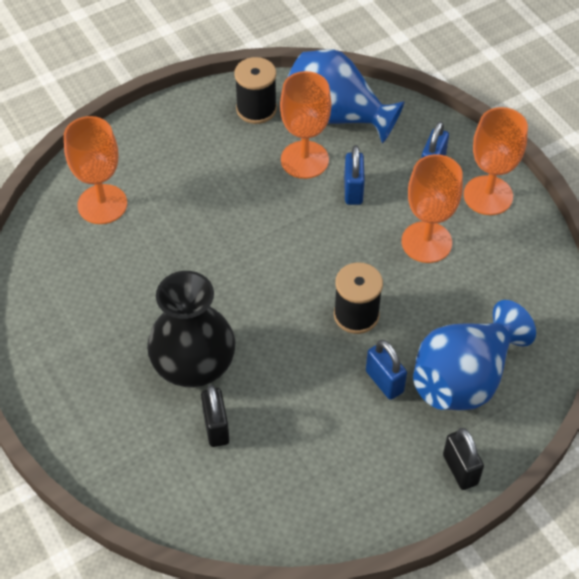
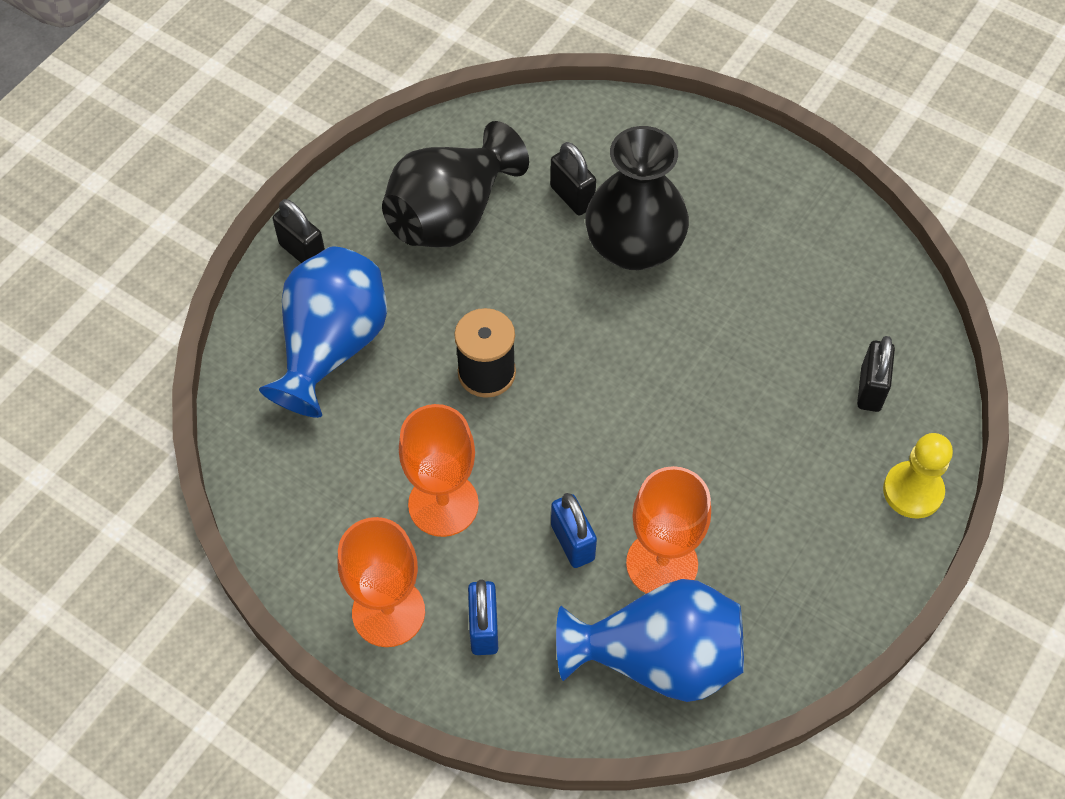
camera: 155 degrees right, 5 degrees up
(102, 204) = (870, 389): orange goblet -> black padlock
(125, 141) = (913, 491): none -> yellow pawn
(256, 109) = (776, 622): black spool -> none
(323, 452) = (451, 215): none -> black vase
(384, 381) = (420, 310): blue padlock -> none

